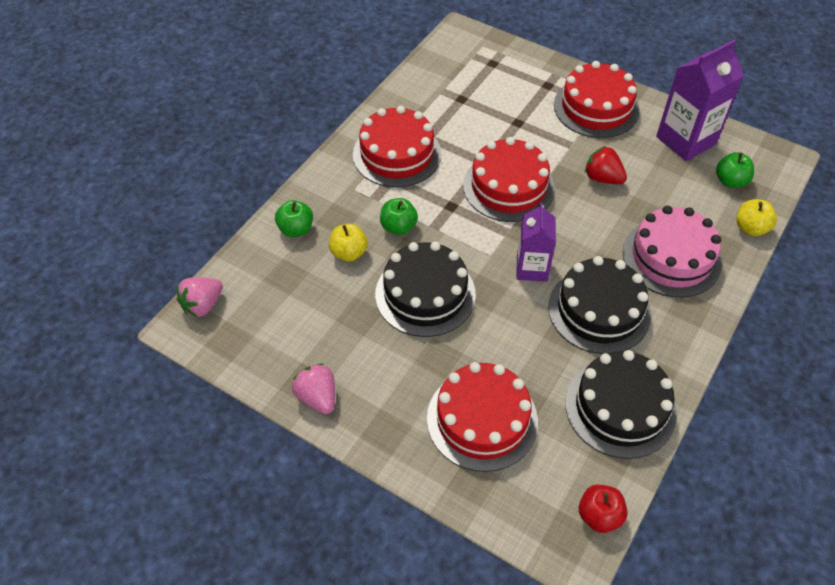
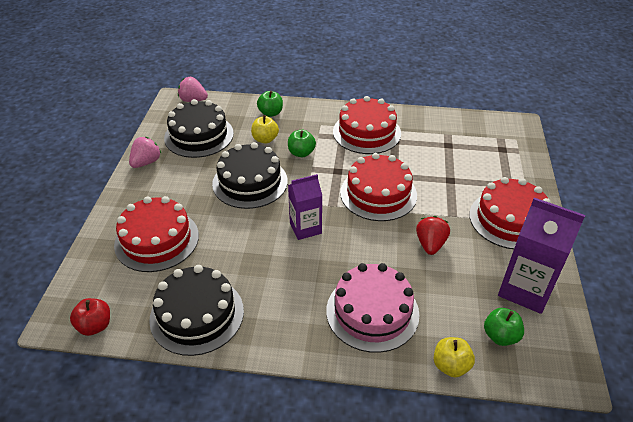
camera: 65 degrees right, 10 degrees down
(599, 310) = (286, 278): black cake -> black cake (199, 135)

